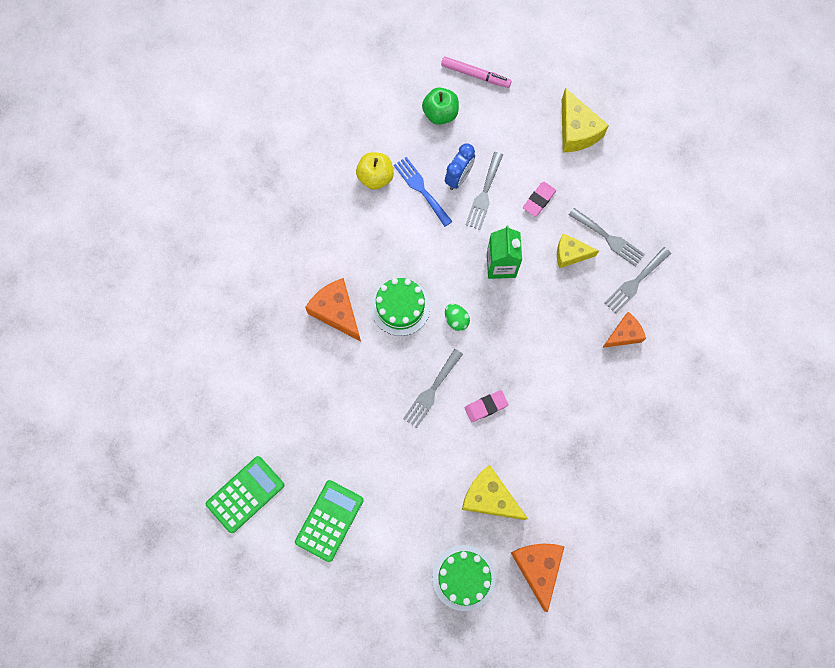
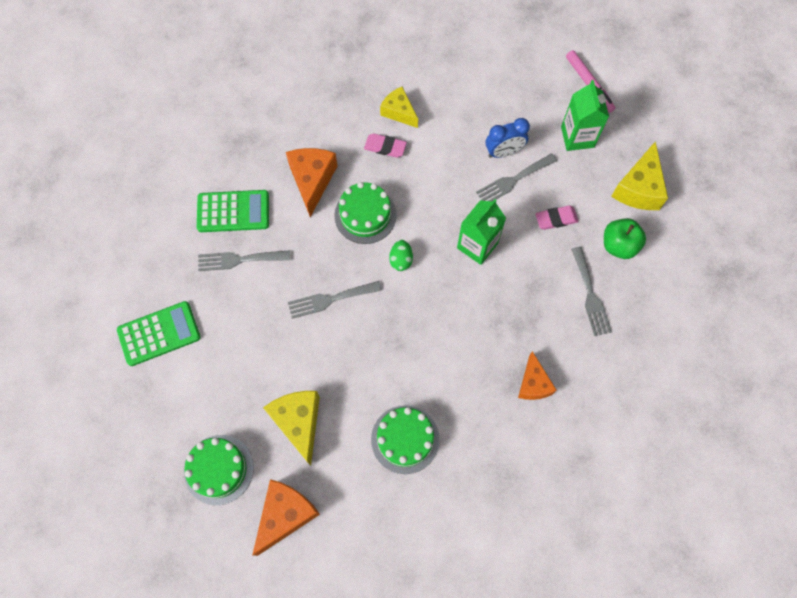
camera: 40 degrees right, 5 degrees down
(245, 494) = (117, 261): green calculator -> green calculator (233, 211)
(375, 177) = (436, 103): yellow apple -> none
(421, 189) = (464, 138): blue fork -> none
(440, 113) = (532, 93): green apple -> green apple (619, 245)
(486, 406) = (362, 347): pink eraser -> pink eraser (385, 147)
(501, 124) = (577, 137): none -> green carton
(570, 254) = (545, 282): yellow cheese -> yellow cheese (399, 112)
(572, 446) = (405, 439): none -> green cake
(623, 334) = (533, 384): orange cheese -> orange cheese turned 75 degrees clockwise
(635, 282) = (582, 349): grey fork -> grey fork (239, 260)

